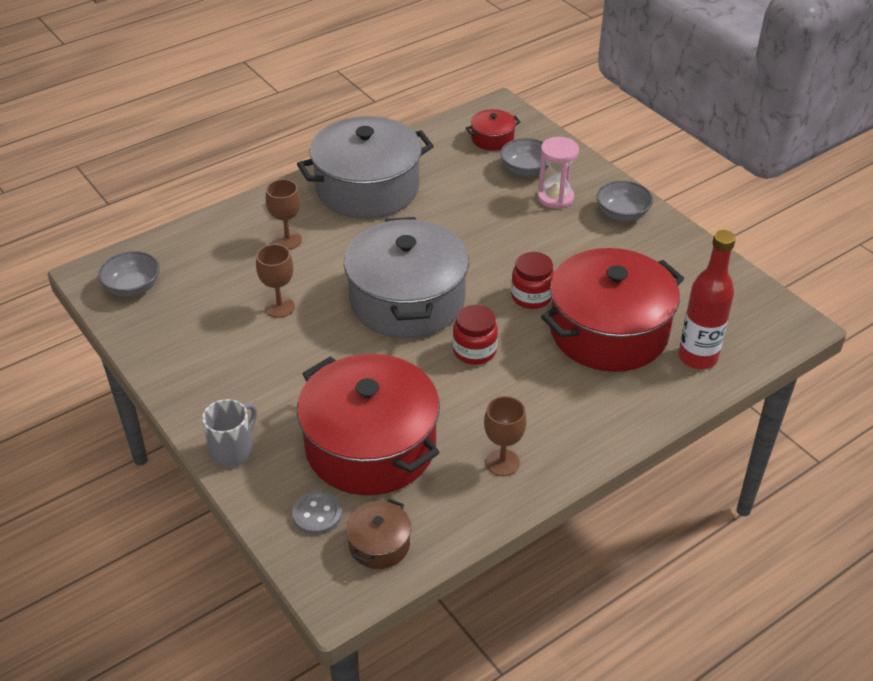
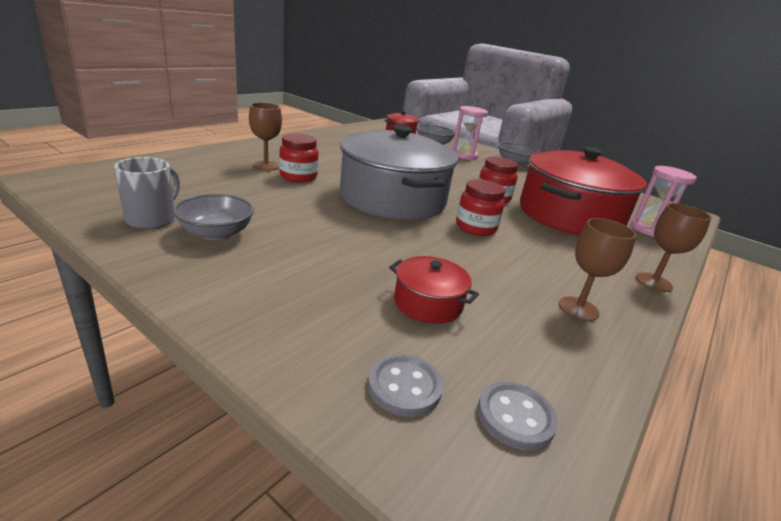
camera: 20 degrees left, 15 degrees down
(133, 287) = (103, 187): grey bowl -> grey bowl (216, 233)
(233, 450) = (251, 319): grey mug -> grey mug (152, 219)
(279, 307) = (272, 201): brown goblet -> brown goblet (653, 282)
(317, 261) = (298, 177): none -> red jar
(367, 188) = (323, 146): grey pot -> none
(370, 446) = (428, 303): red pot -> red pot, size x0.43
(379, 544) = (515, 417): brown pot -> grey button
(697, 357) = (649, 229): red bottle -> pink hourglass

